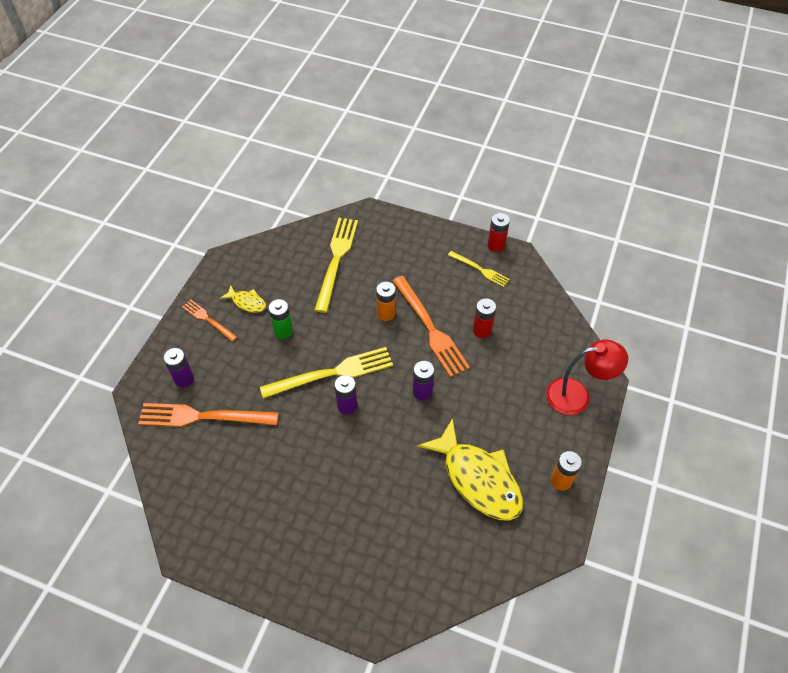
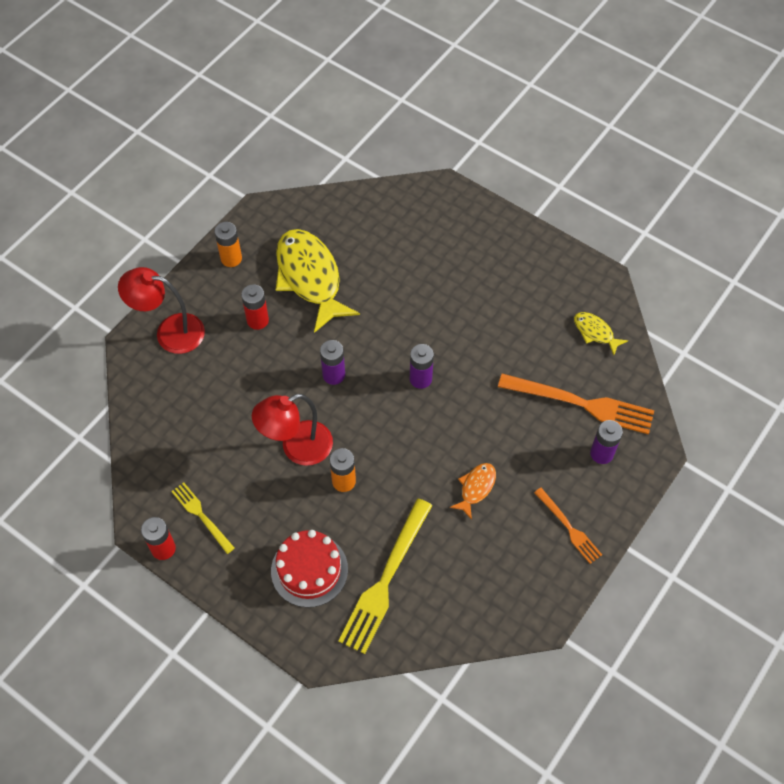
camera: 165 degrees left, 5 degrees up
(247, 302) = (516, 541): yellow fish -> yellow fish (595, 332)
(283, 331) = (476, 488): green battery -> orange fish
(332, 373) = (428, 420): yellow fork -> none
(391, 254) = (309, 570): none -> red cake
(430, 328) = (297, 448): orange fork -> red lamp
(482, 330) = (237, 431): red battery -> red battery (257, 320)

